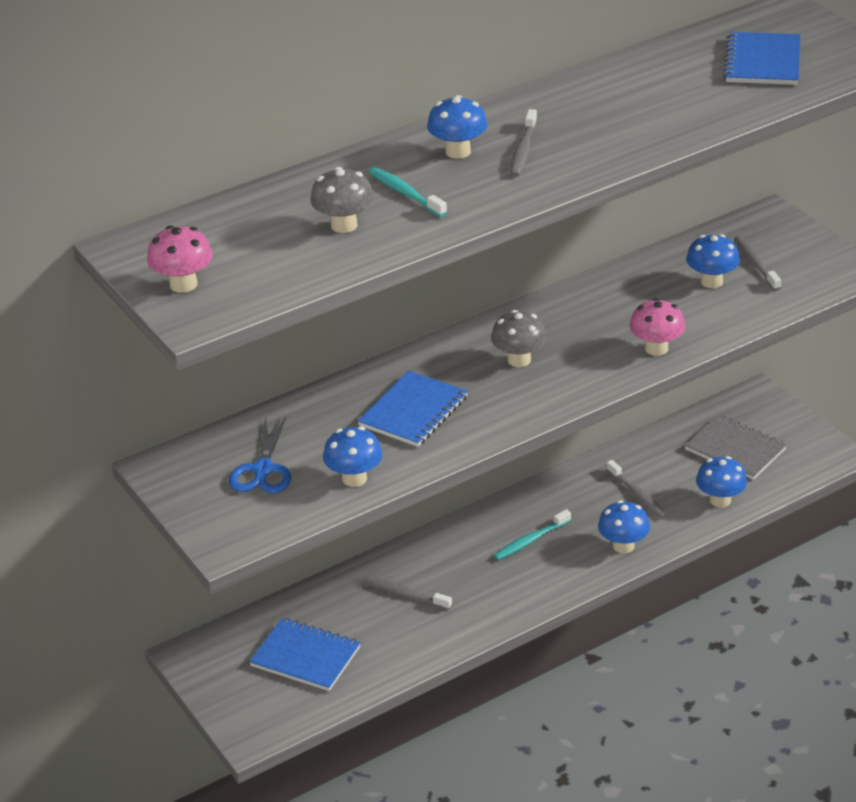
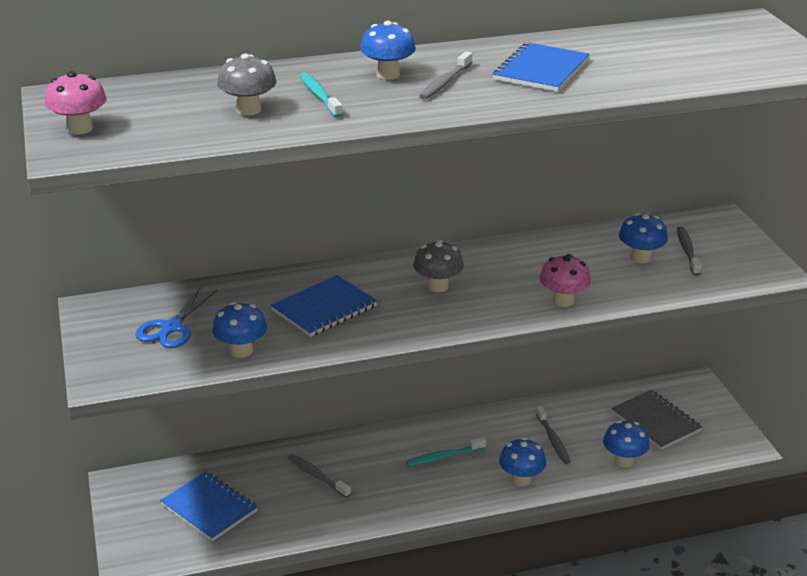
camera: 15 degrees right, 5 degrees down
(762, 61) = (705, 53): blue notebook -> blue notebook (541, 70)

